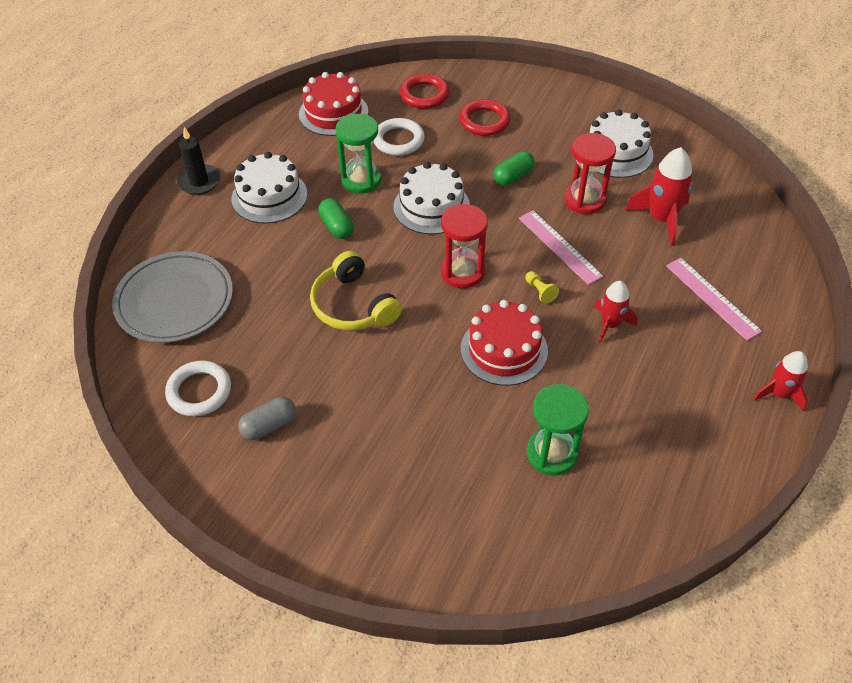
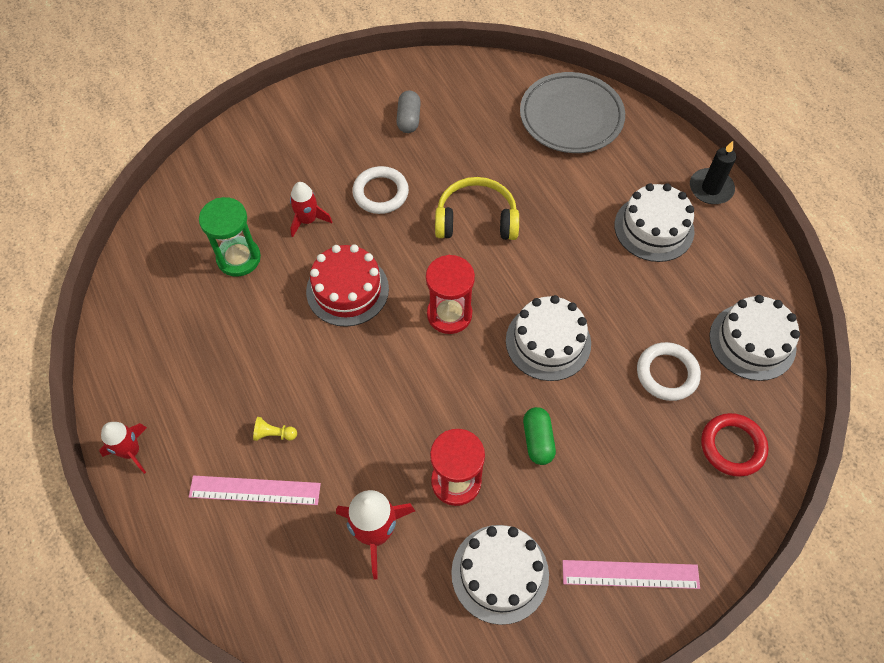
camera: 125 degrees right, 10 degrees up
(199, 391) = (471, 97): white ring -> white ring (380, 193)
(333, 113) = (752, 341): red cake -> white cake
(336, 226) = (577, 256): green capsule -> none
(361, 180) = (627, 308): green hourglass -> none
(484, 121) = (645, 476): red ring -> none
(540, 291) = (380, 356): yellow pawn -> yellow pawn (274, 434)
(559, 246) = (416, 411): pink ruler -> pink ruler (630, 574)
(610, 324) = (303, 382): red rocket -> red rocket (308, 220)

